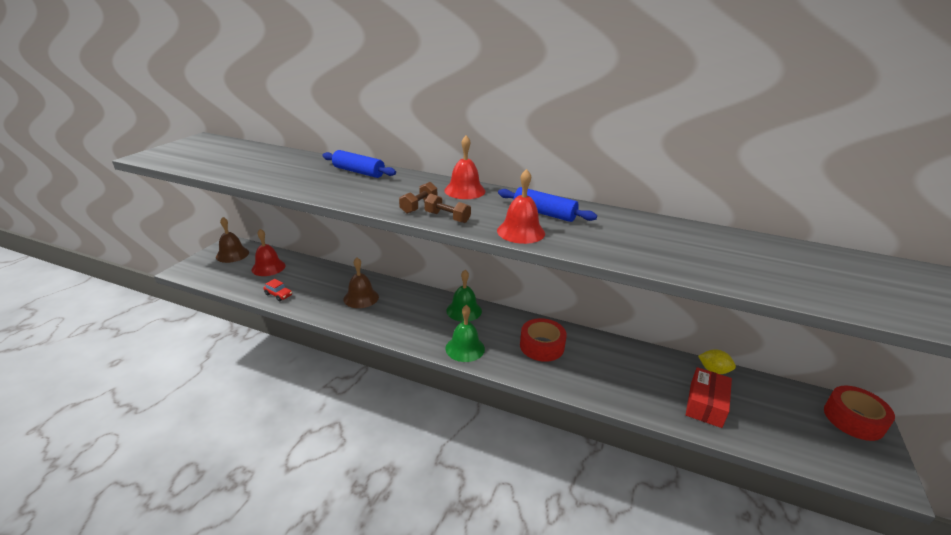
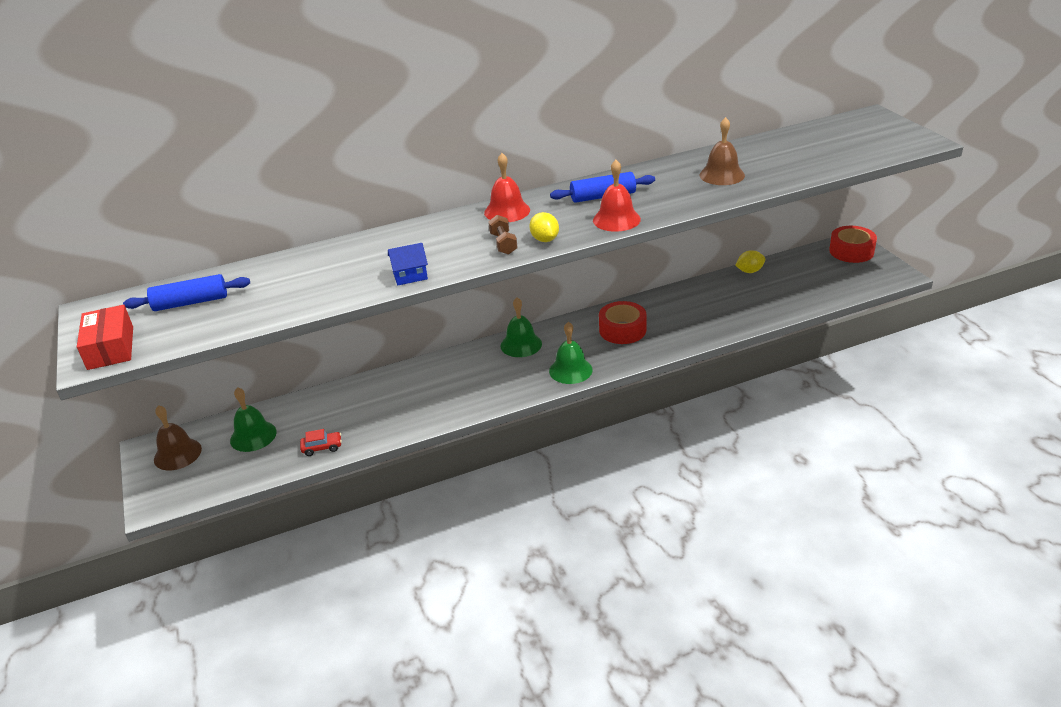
camera: 40 degrees left, 5 degrees up
(268, 267) = (253, 436): red bell -> green bell
(335, 194) = (410, 275): none -> blue house
(358, 172) = (375, 246): blue rolling pin -> blue rolling pin (191, 302)
(361, 298) = (411, 395): brown bell -> brown bell (722, 175)
(447, 217) = (545, 239): brown dumbbell -> yellow lemon
(705, 404) = (771, 296): red box -> red box (110, 348)

